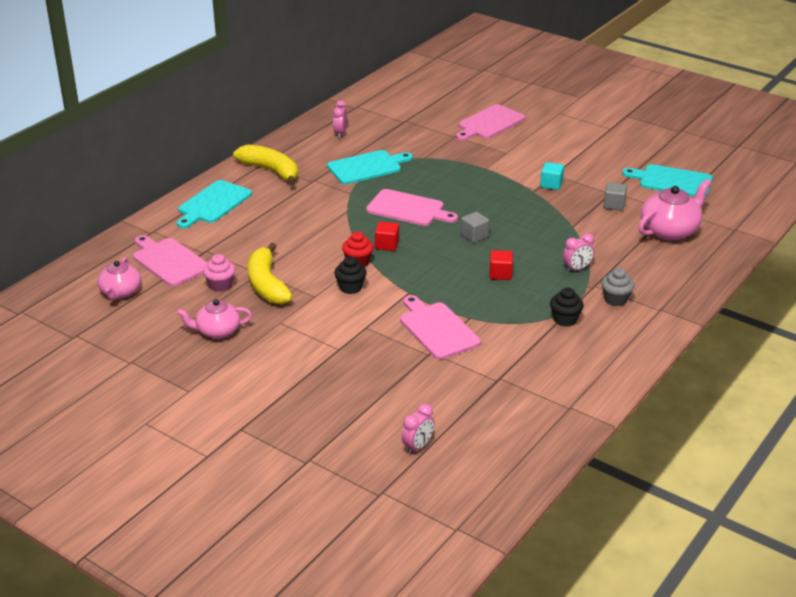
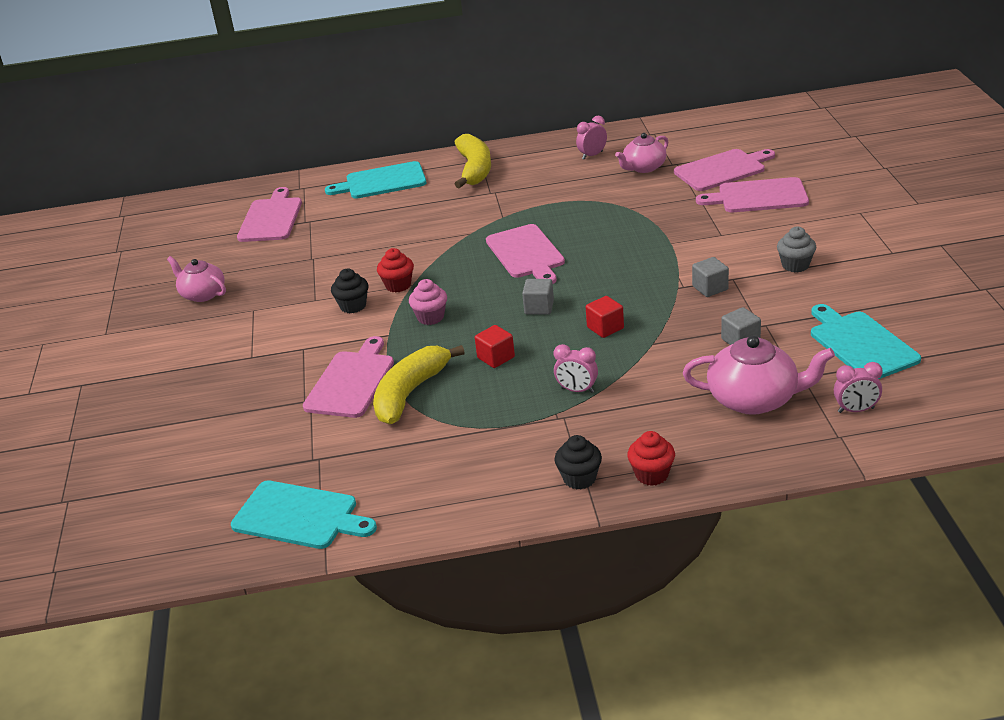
camera: 50 degrees right, 0 degrees up
(120, 292) = (200, 229): pink teapot -> pink teapot (643, 167)
(220, 285) = (269, 256): pink cupcake -> pink cupcake (430, 317)
(267, 284) = (300, 271): yellow banana -> yellow banana (410, 393)
(367, 167) = (560, 197): turquoise cutting board -> turquoise cutting board (299, 516)
(387, 245) = (448, 280): red cube -> red cube (605, 328)
(418, 446) = (154, 479): pink clock -> pink clock (856, 410)
(441, 115) = (722, 170): none -> pink cutting board
(551, 184) = (710, 288): turquoise cube -> grey cube
(565, 319) = (473, 436): black cupcake -> black cupcake (579, 478)
(615, 299) = (558, 443): grey cupcake -> grey cupcake (795, 265)
(686, 290) = (651, 475): none -> red cupcake

